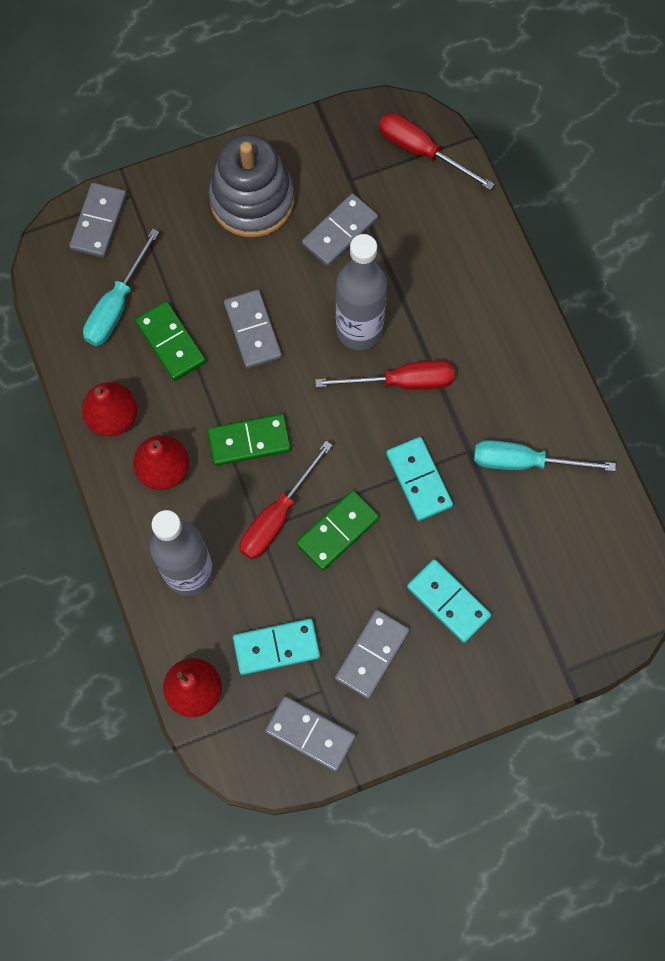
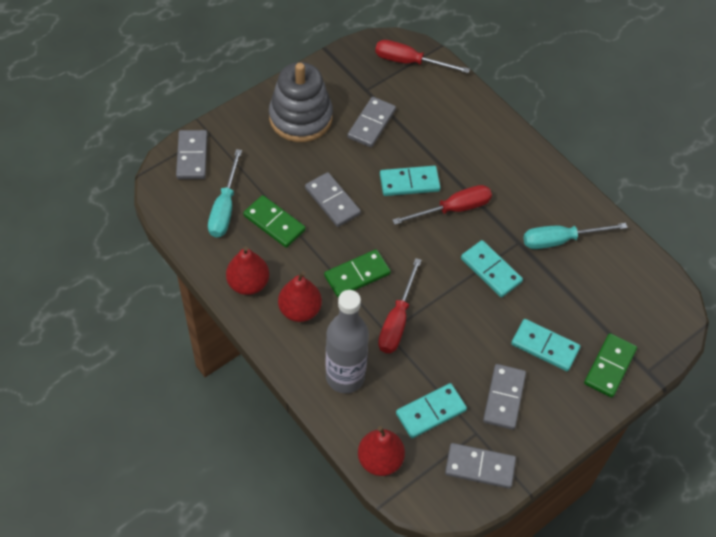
camera: 20 degrees left, 15 degrees down
(337, 531) = (445, 319): green domino -> green domino (610, 366)
(359, 330) = (409, 183): grey bottle -> turquoise domino

